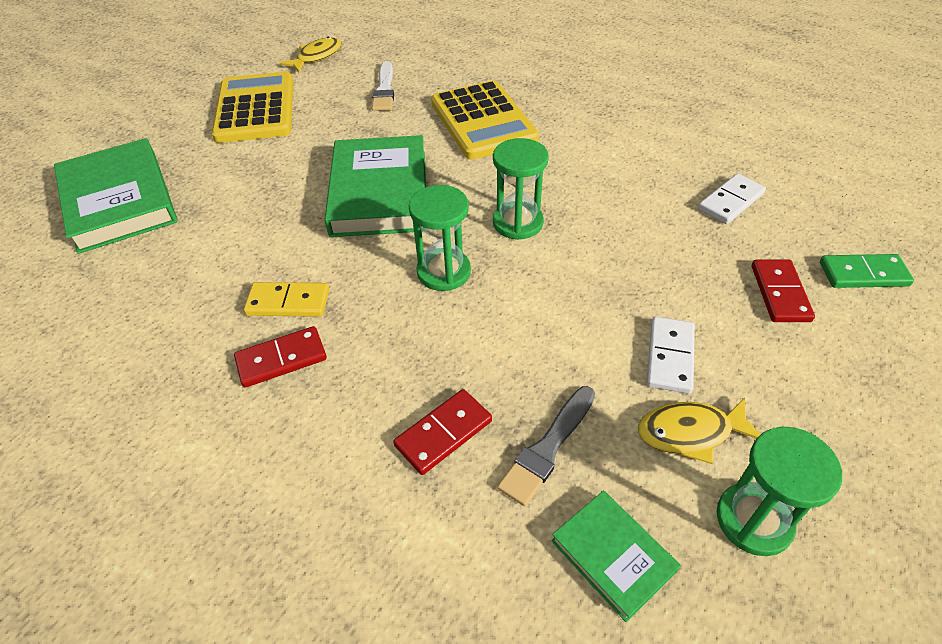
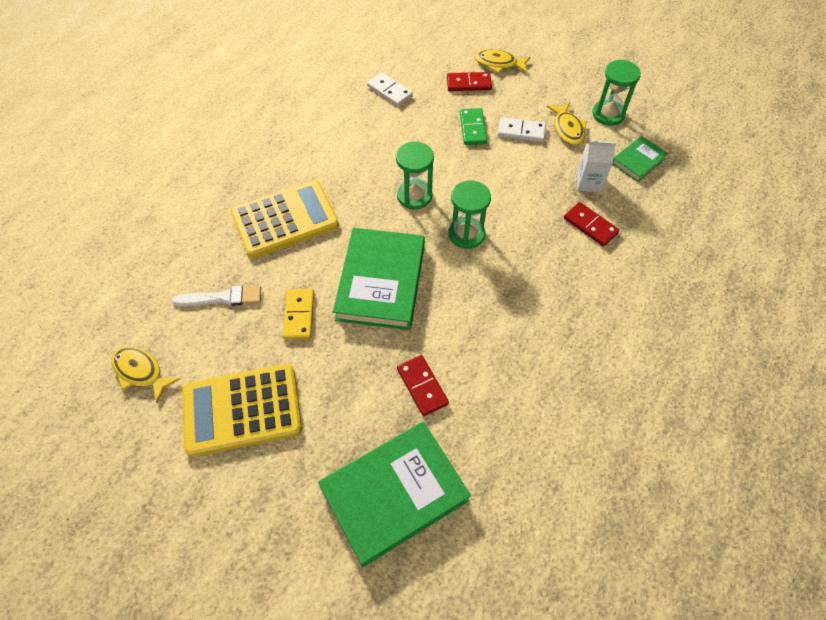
camera: 95 degrees left, 10 degrees up
(281, 359) = (555, 314): red domino -> red domino (422, 386)
(288, 302) = (505, 321): yellow domino -> yellow domino (299, 315)
(379, 192) = (381, 282): green book -> green book turned 75 degrees counterclockwise
(548, 447) = (588, 182): grey brush -> white carton
(854, 340) = (499, 64): none -> yellow fish
(863, 274) = (451, 51): green domino -> green domino (473, 128)

